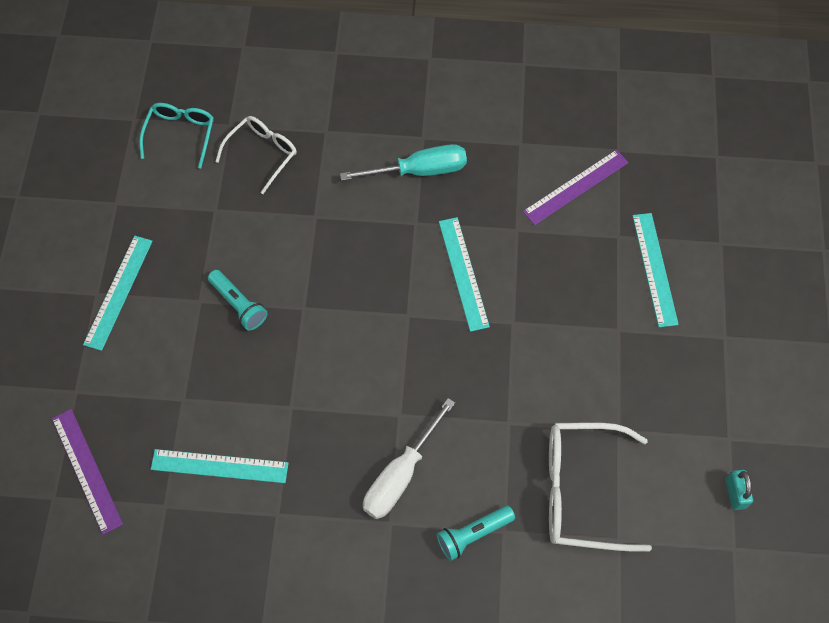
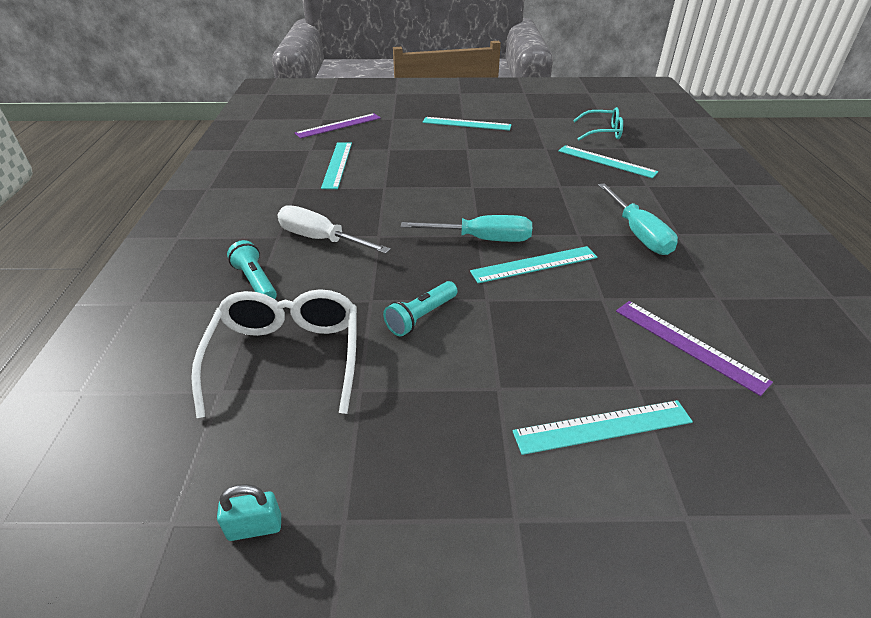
camera: 85 degrees right, 25 degrees down
(238, 304) = (468, 162): turquoise flashlight -> turquoise flashlight (421, 317)
(262, 153) = (606, 161): white glasses -> turquoise ruler
(416, 313) = (482, 239): none -> turquoise screwdriver

